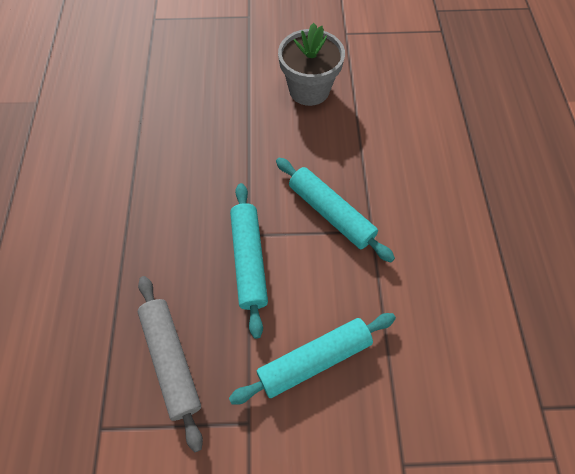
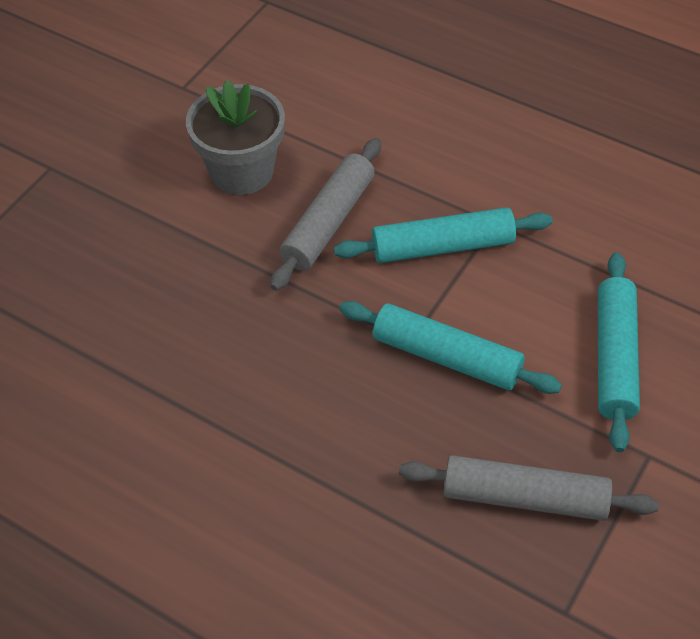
camera: 55 degrees left, 10 degrees down
(304, 148) = (328, 222): none -> grey rolling pin

